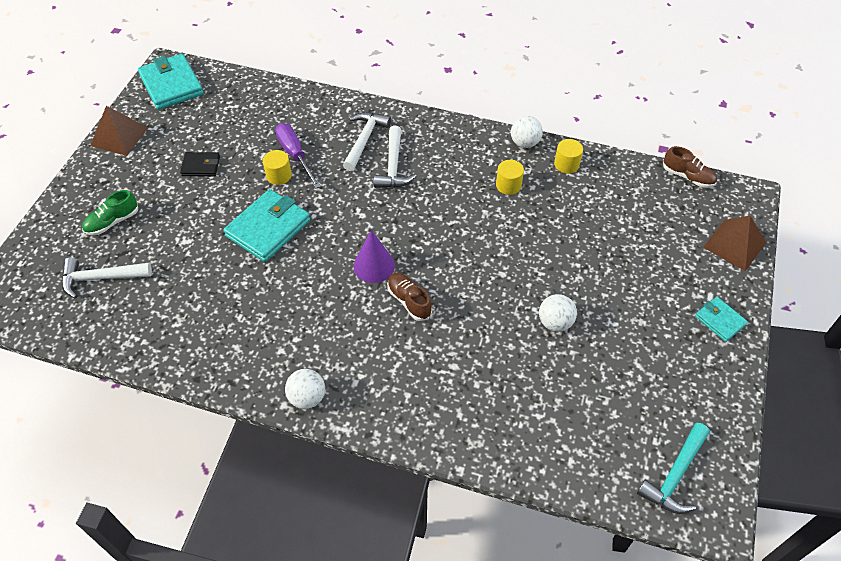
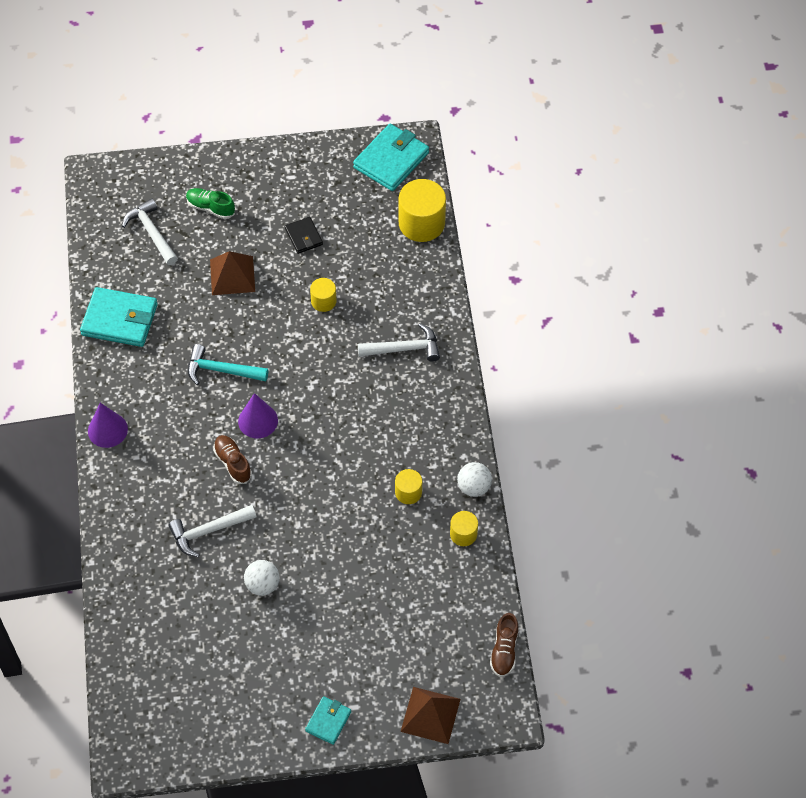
camera: 65 degrees right, 5 degrees up
(119, 136) = (306, 157): brown pyramid -> brown pyramid (232, 275)
(249, 88) = (421, 223): none -> yellow cylinder
(268, 228) = (259, 322): turquoise wallet -> turquoise wallet (120, 320)
(295, 155) = (355, 302): purple screwdriver -> none
(307, 397) = (107, 430): white ball -> purple cone
(393, 166) = (383, 386): white hammer -> white hammer (208, 531)
(409, 301) = (233, 463): brown shoe -> brown shoe turned 60 degrees counterclockwise
(675, 475) = (150, 721): turquoise hammer -> turquoise hammer (222, 370)

